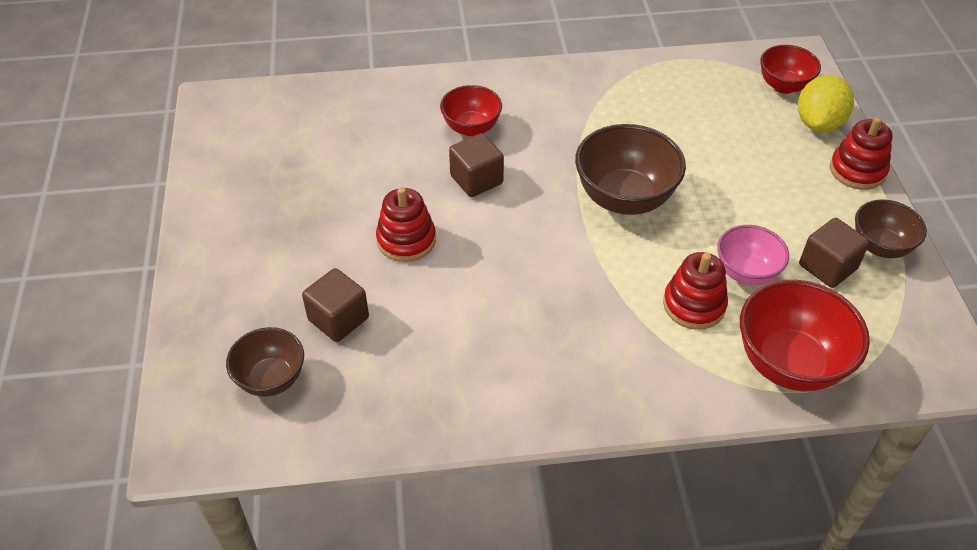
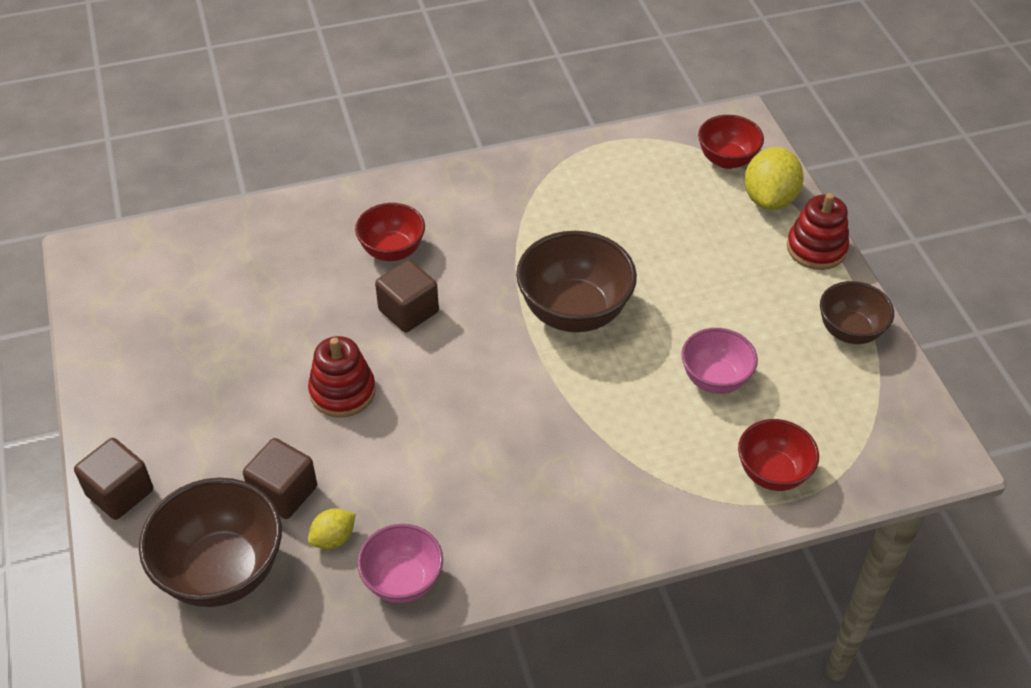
camera: 10 degrees left, 0 degrees up
(271, 379) = (222, 571): brown bowl -> brown bowl, size x1.63
(374, 365) = (333, 538): none -> yellow lemon
(429, 411) = (402, 581): none -> pink bowl
(694, 305) = (665, 423): red stacking toy -> none
(789, 364) = (772, 473): red bowl -> red bowl, size x0.61
(827, 267) = (798, 361): brown cube -> brown cube (120, 492)

